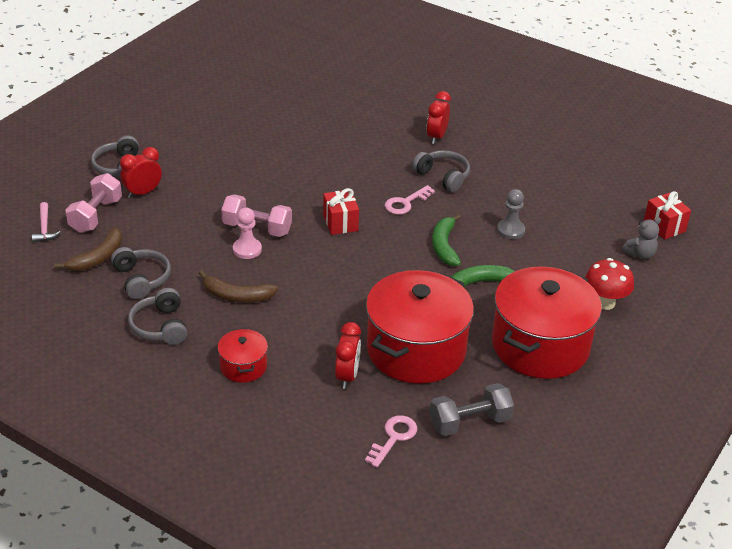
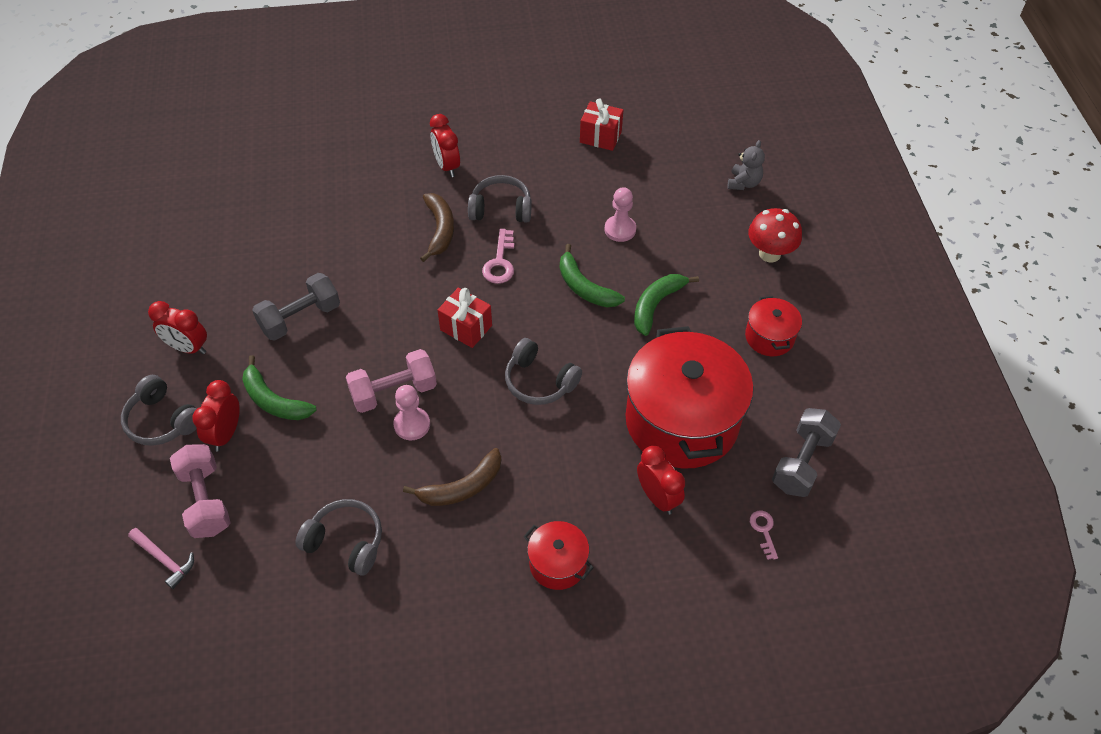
camera: 40 degrees left, 15 degrees up
(98, 257) = (269, 551): brown banana -> brown banana (440, 230)
(160, 326) = (428, 583): grey headphones -> grey headphones (539, 381)
(172, 143) = (188, 347): none -> red clock
(186, 193) = (274, 400): none -> green banana
(250, 163) = (300, 318): none -> grey dumbbell
(393, 438) = (764, 531): pink key -> pink key, size x0.64
(510, 230) = (620, 229): grey pawn -> pink pawn
(540, 345) = (769, 337): red pot -> red pot, size x0.46
(664, 226) = (731, 140): red gift -> red gift (600, 137)

